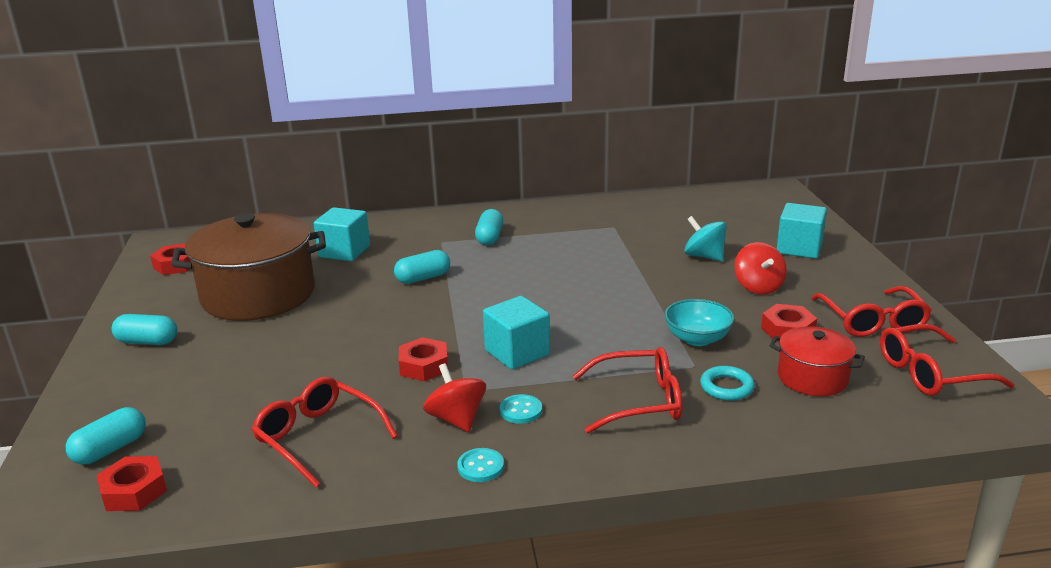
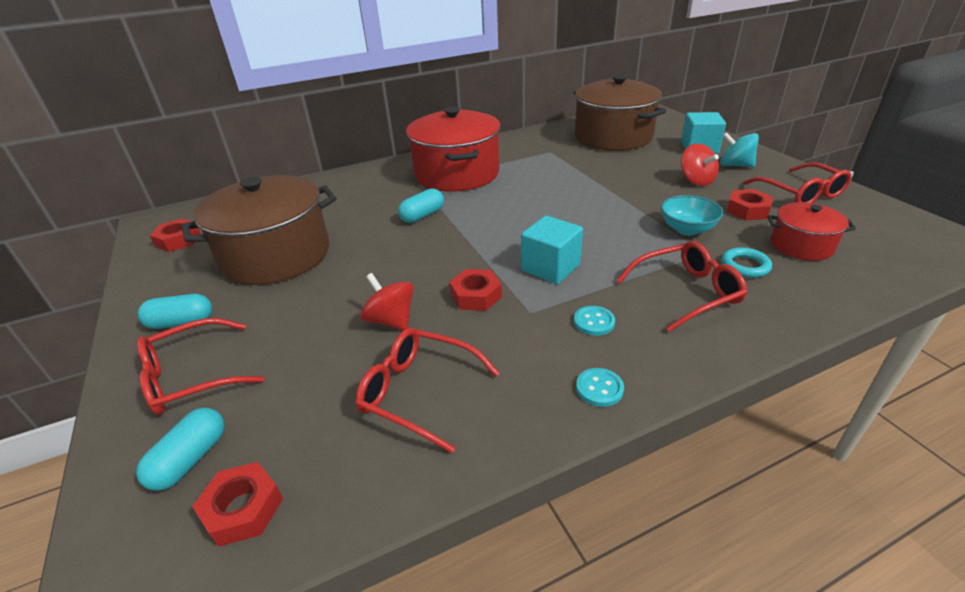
camera: 15 degrees left, 10 degrees up
(344, 251) = (337, 204): turquoise cube -> none
(456, 419) = (542, 342): red spinning top -> red spinning top (391, 320)
(489, 237) = (457, 174): turquoise capsule -> red pot
(704, 219) = (613, 137): none -> brown pot
(704, 256) = (636, 164): turquoise spinning top -> turquoise spinning top (735, 165)
(931, 373) = (879, 226): red glasses -> red glasses (192, 376)

